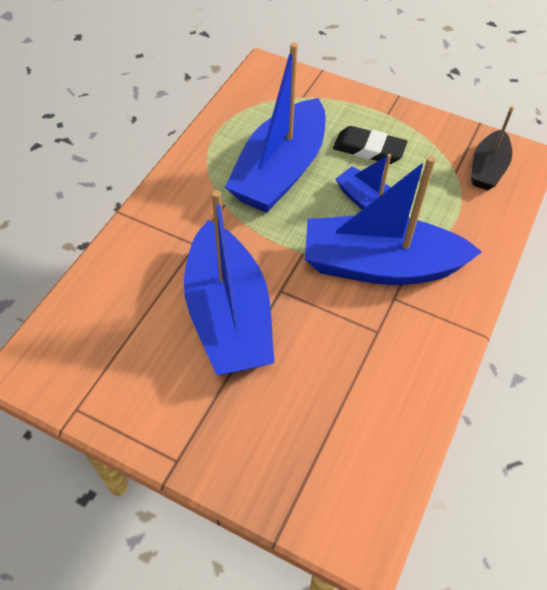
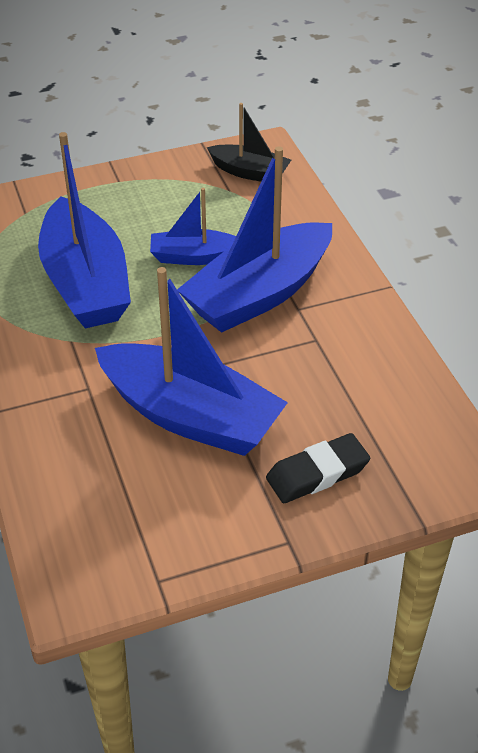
camera: 45 degrees left, 10 degrees down
(369, 149) = (139, 217): black eraser -> black eraser (317, 473)
(487, 169) = (250, 172): black boat -> black boat turned 45 degrees counterclockwise

